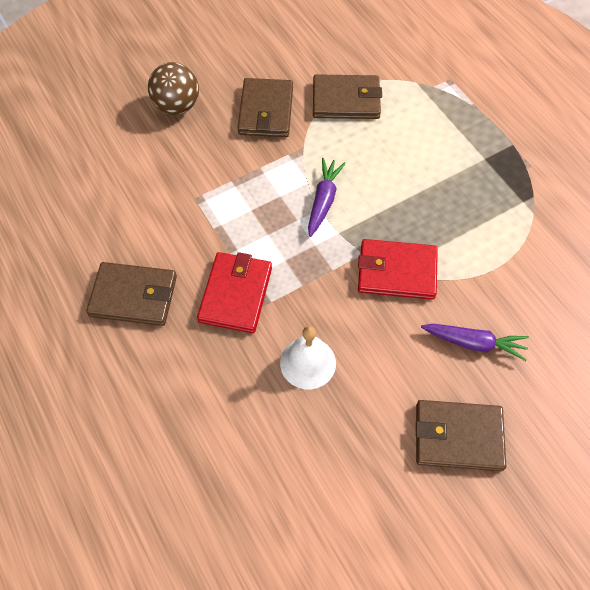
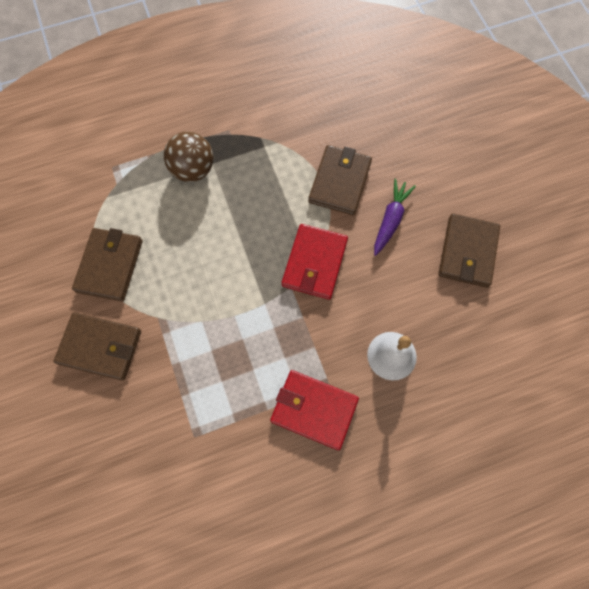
camera: 80 degrees left, 10 degrees up
(134, 296) = (299, 513): brown wallet -> brown wallet (340, 182)
(177, 106) = (65, 443): brown ball -> brown ball (193, 170)
(323, 200) = (226, 310): purple carrot -> none

